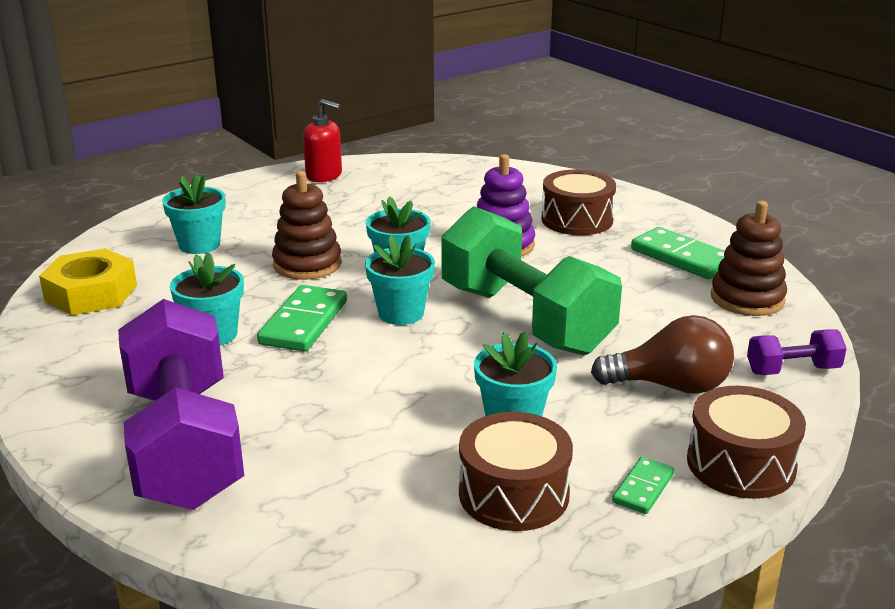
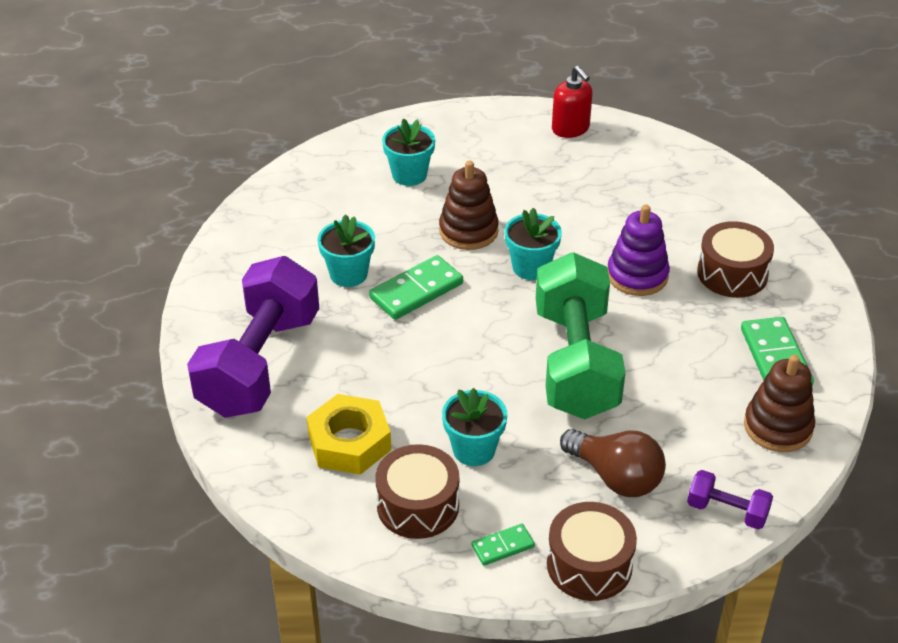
camera: 35 degrees right, 15 degrees up
(91, 293) = (301, 196): yellow nut -> yellow nut (349, 442)
(401, 313) = (491, 313): turquoise flower pot -> none

